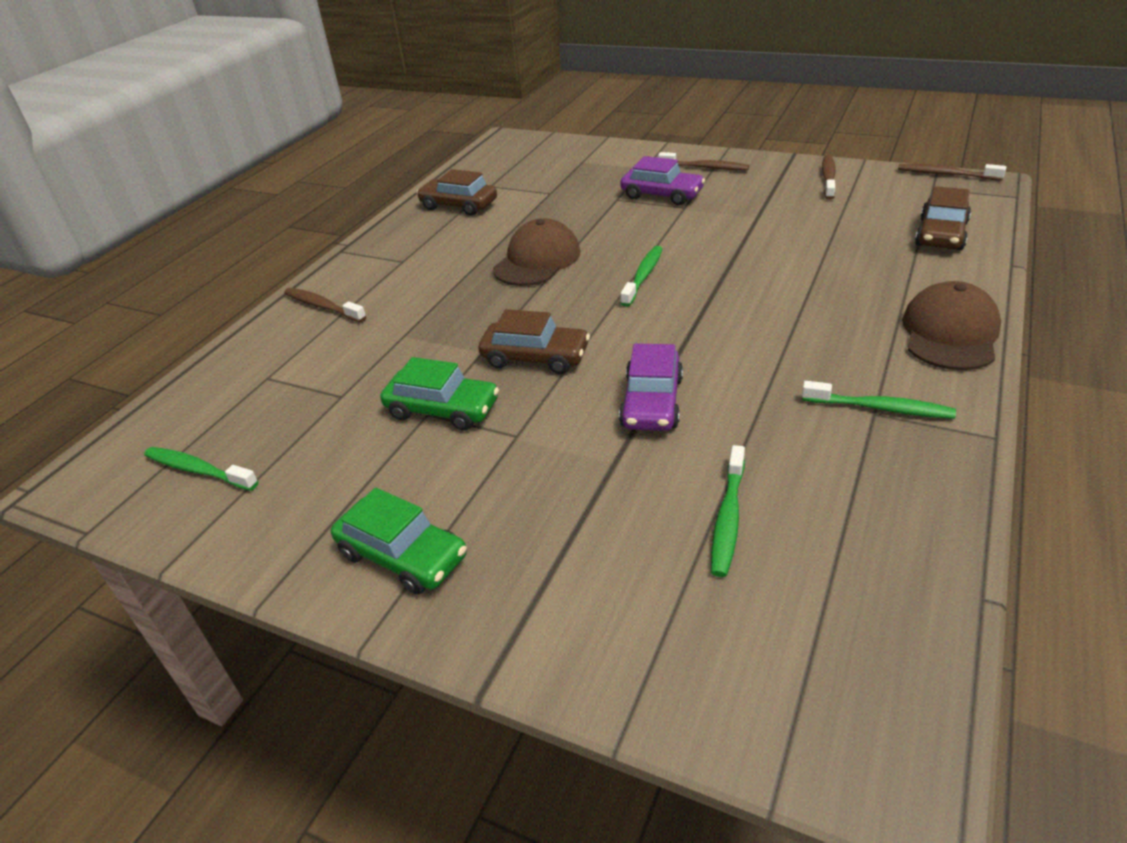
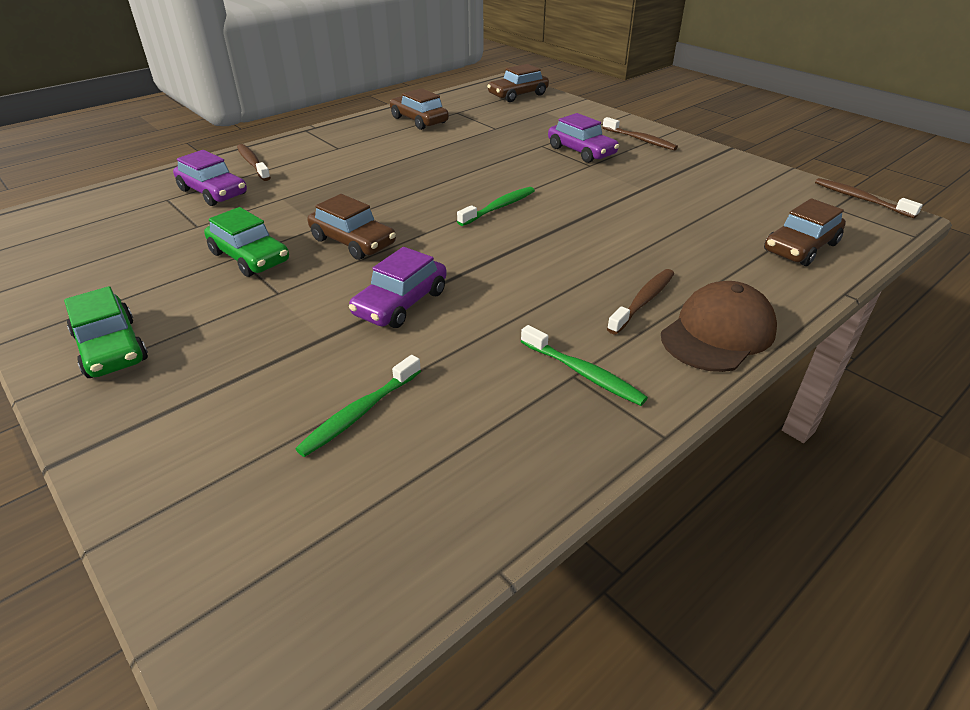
camera: 20 degrees right, 0 degrees up
(198, 470) = (61, 245): green toothbrush -> none
(314, 353) = (213, 192): none -> purple car
(534, 150) = (518, 95): none -> brown car
(537, 260) = (432, 173): brown cap -> none
(828, 178) = (741, 174): brown toothbrush -> brown toothbrush (643, 301)

